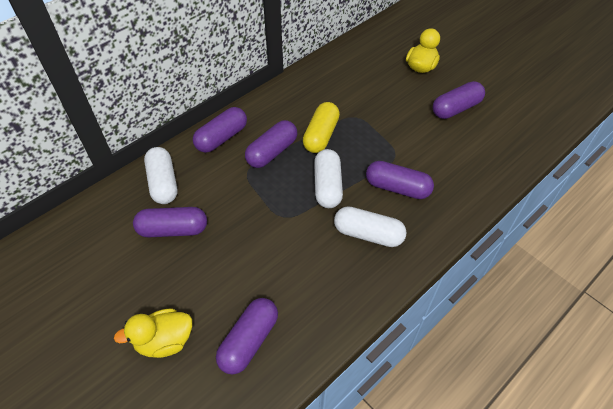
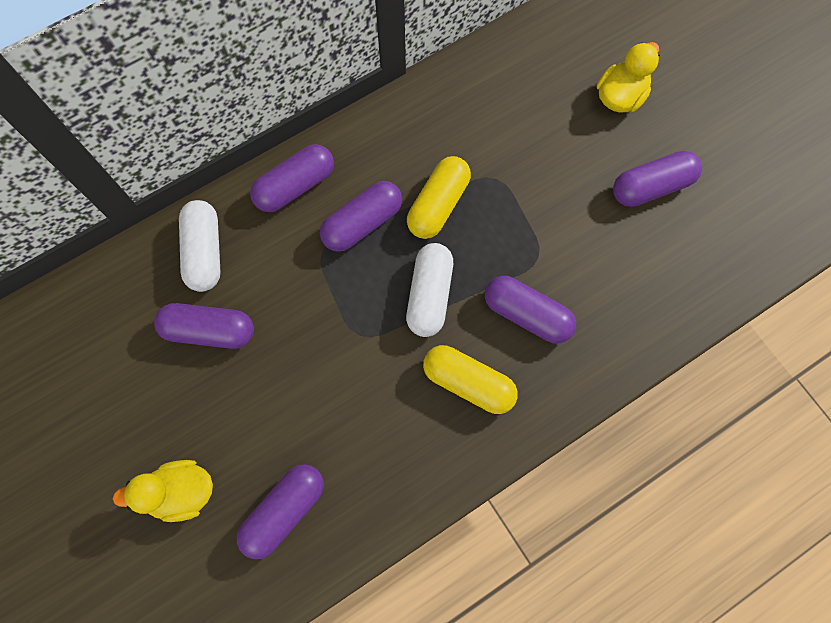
camera: 10 degrees right, 20 degrees up
(368, 234) = (468, 383): white capsule -> yellow capsule

